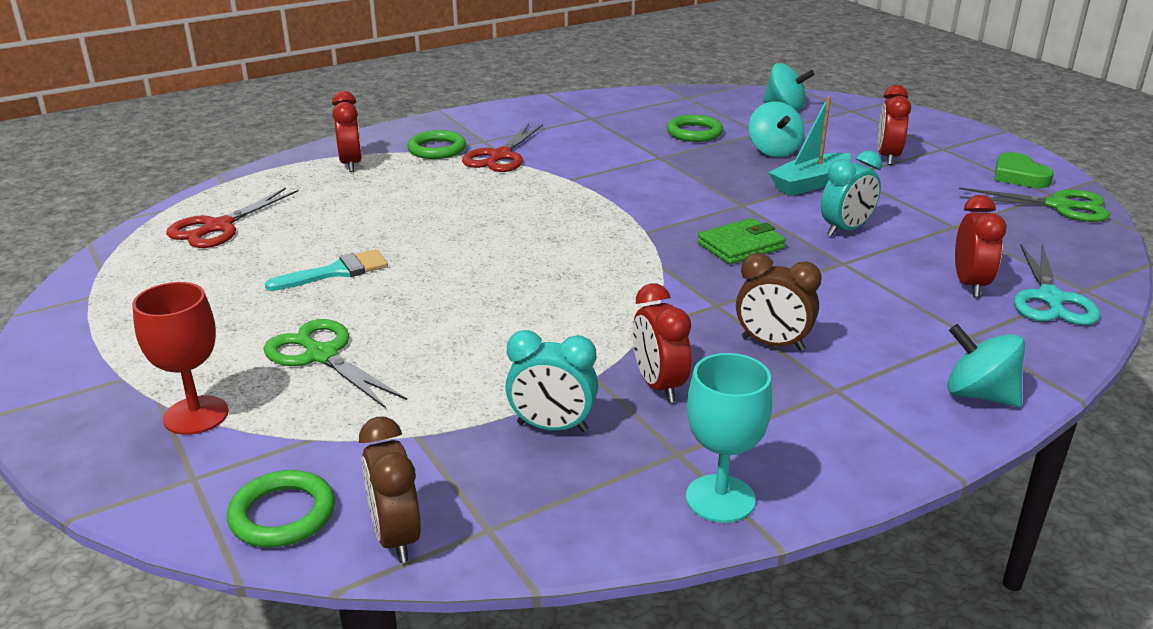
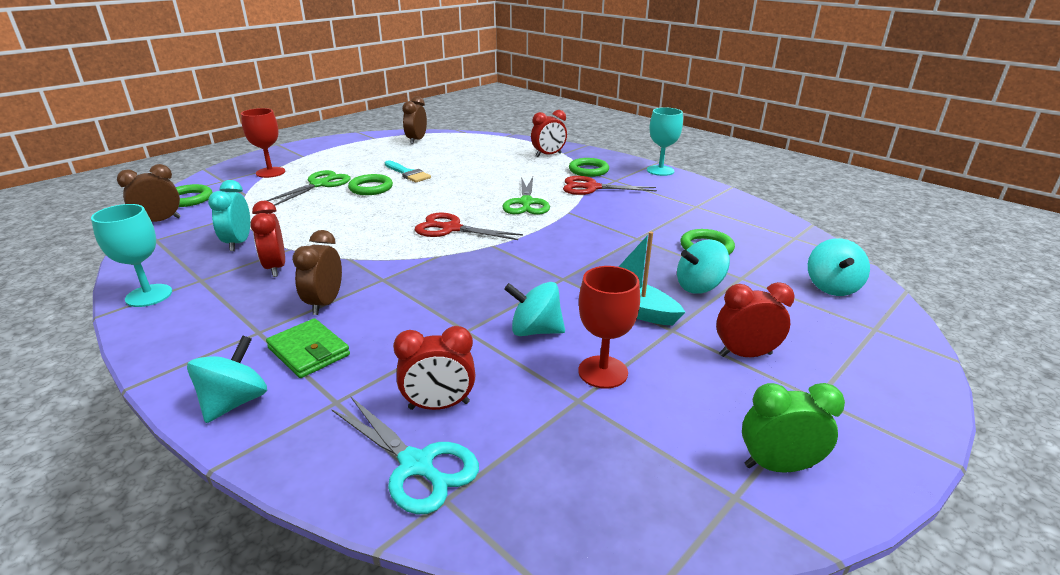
camera: 75 degrees right, 0 degrees up
(158, 255) = (416, 140): none -> brown clock
(218, 227) = (451, 144): red scissors -> red scissors (451, 229)
(380, 306) = (371, 188): none -> green ring
(472, 114) = (660, 170): none -> turquoise goblet
(658, 386) = (275, 268): red clock -> red clock turned 75 degrees counterclockwise
(740, 246) = (482, 282): green wallet -> green wallet (309, 352)
(846, 230) = (535, 330): turquoise clock -> turquoise spinning top
(914, 211) = (603, 372): none -> red goblet
(1019, 176) = (778, 466): green heart -> green clock
(1050, 299) = (416, 465): turquoise scissors -> turquoise scissors turned 135 degrees counterclockwise
(1059, 206) = (694, 500): green scissors -> green scissors (526, 203)

